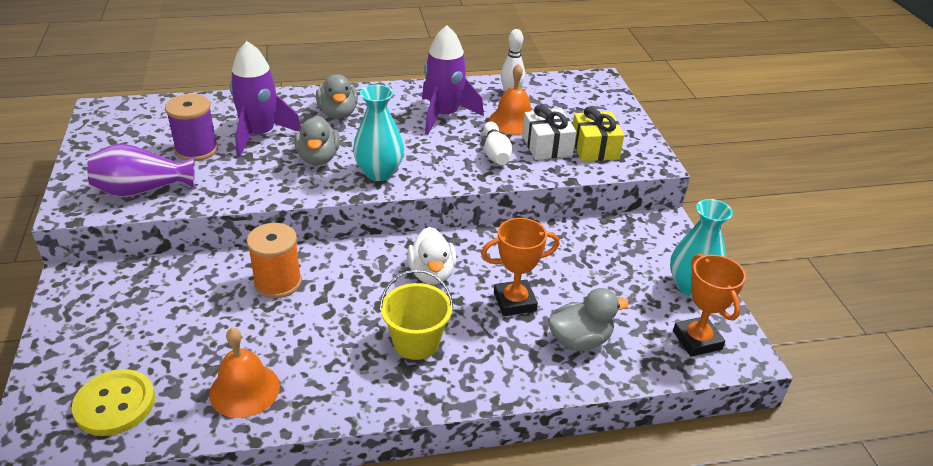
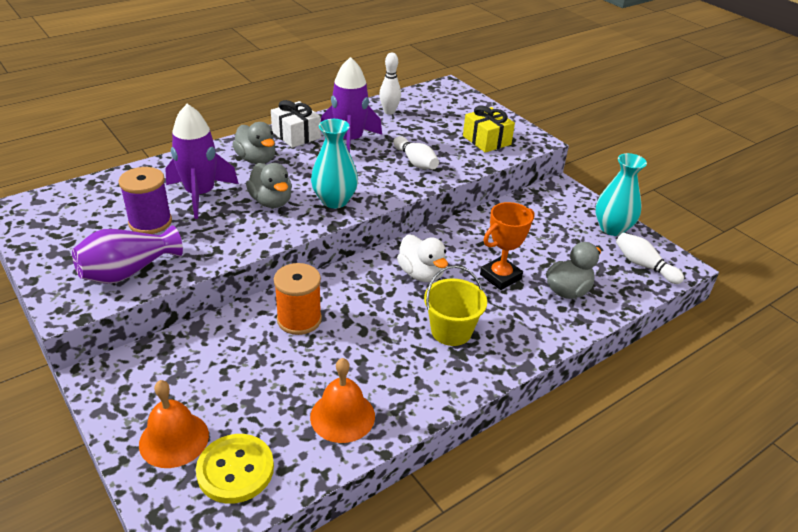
camera: 25 degrees left, 0 degrees up
(513, 121) = (408, 133): orange bell -> orange bell (174, 439)
(547, 146) = (450, 147): white gift -> white gift (296, 135)
(697, 340) = (644, 265): orange trophy -> white bowling pin

